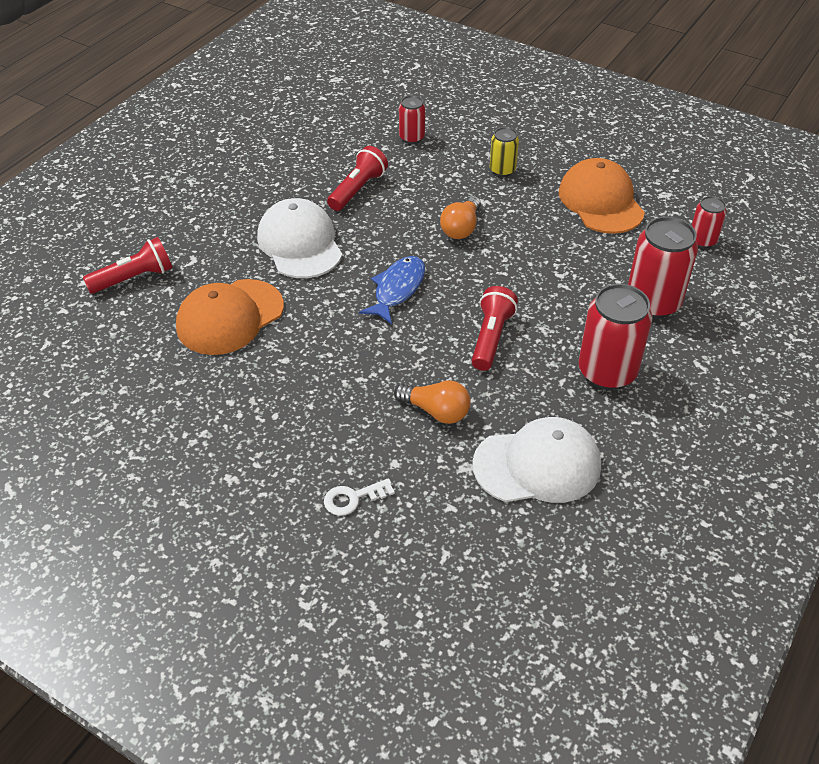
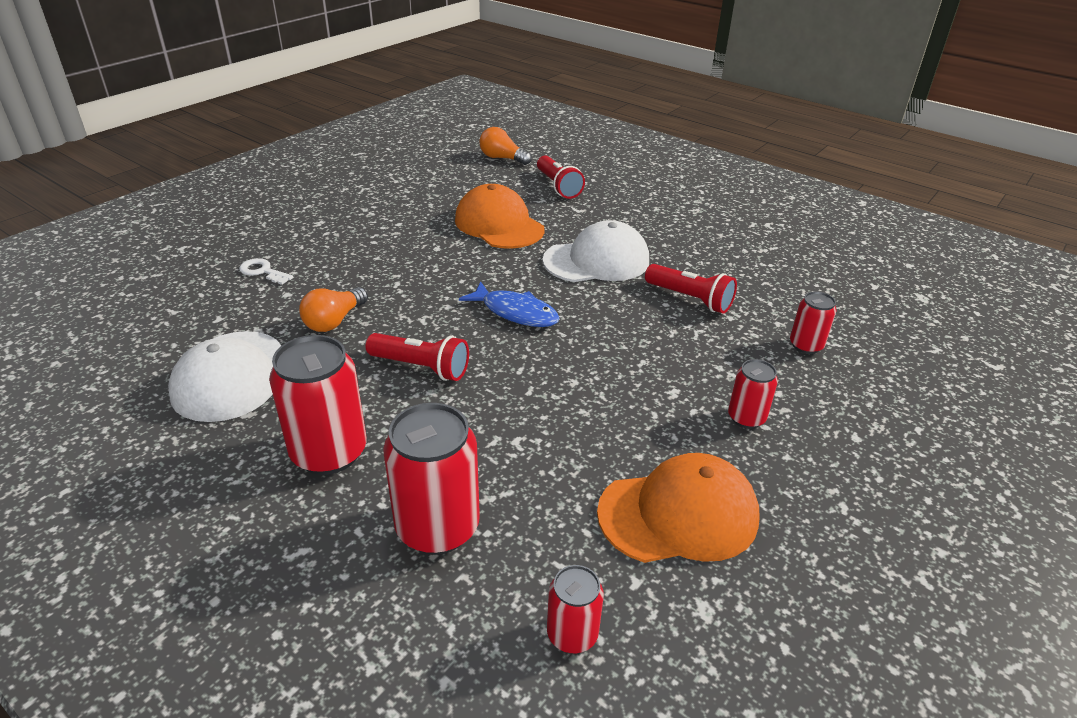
camera: 95 degrees right, 10 degrees down
(353, 498) = (263, 271): white key -> white key turned 45 degrees counterclockwise
(461, 228) = (618, 367): orange light bulb -> orange light bulb (502, 158)
(502, 170) = (746, 418): yellow can -> red can

